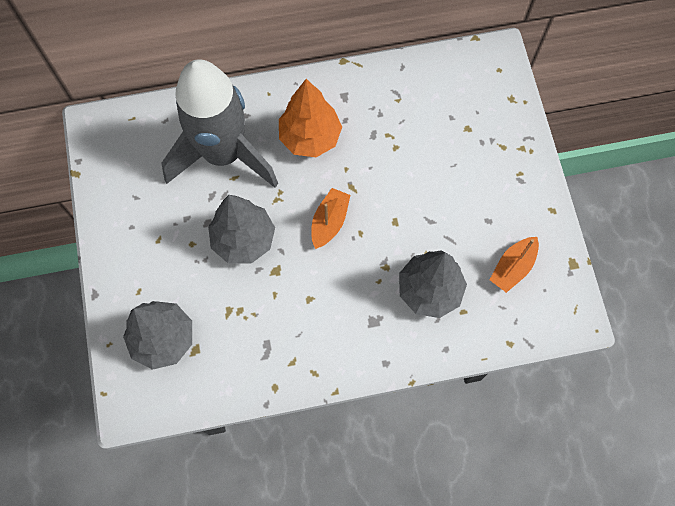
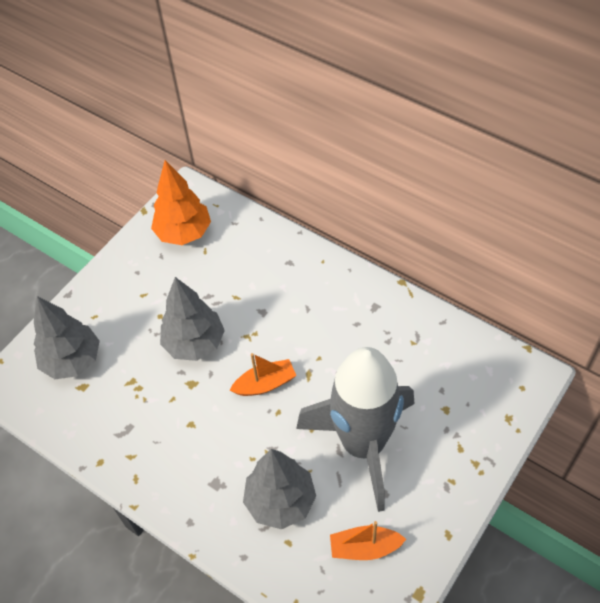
camera: 50 degrees right, 15 degrees down
(223, 154) = (246, 276): grey rocket -> grey rocket (363, 445)
(310, 137) = (317, 314): orange tree -> orange tree (184, 233)

